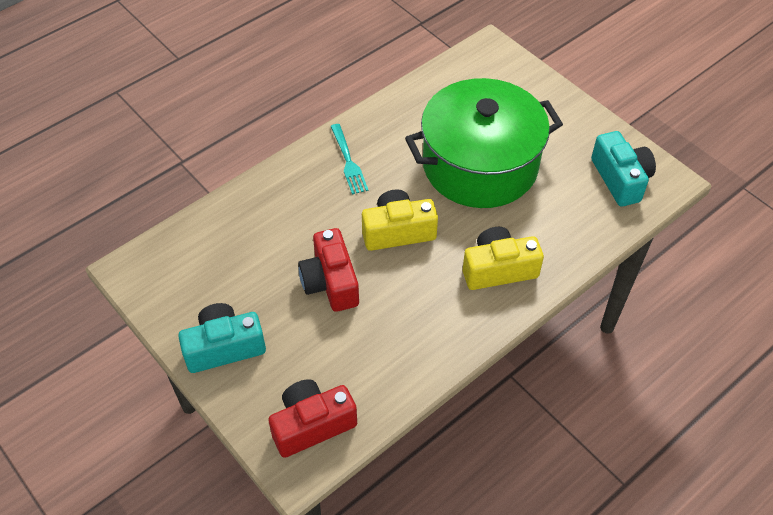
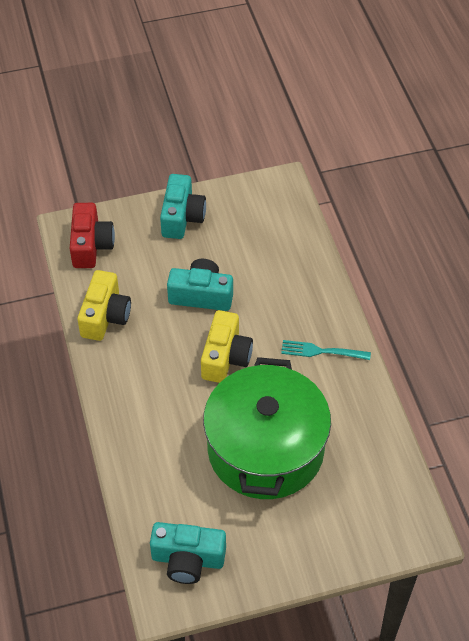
camera: 115 degrees right, 0 degrees up
(330, 282) = (201, 295): red camera -> turquoise camera
(498, 269) = (147, 411): yellow camera -> yellow camera (105, 316)

